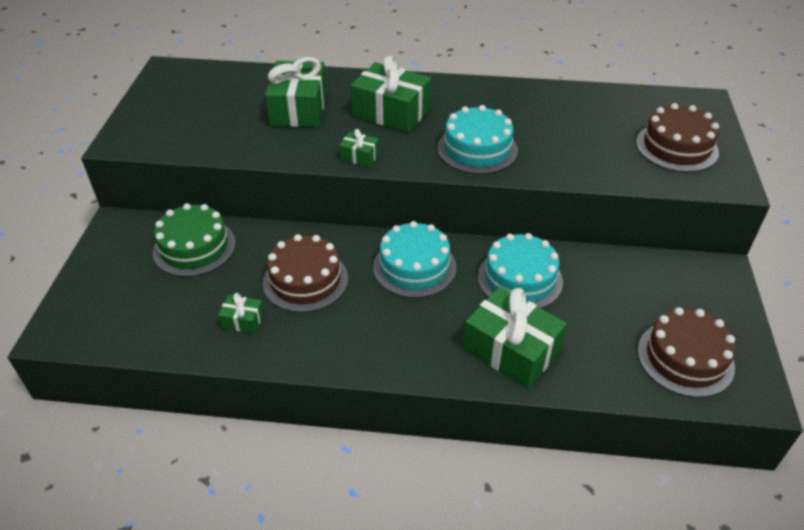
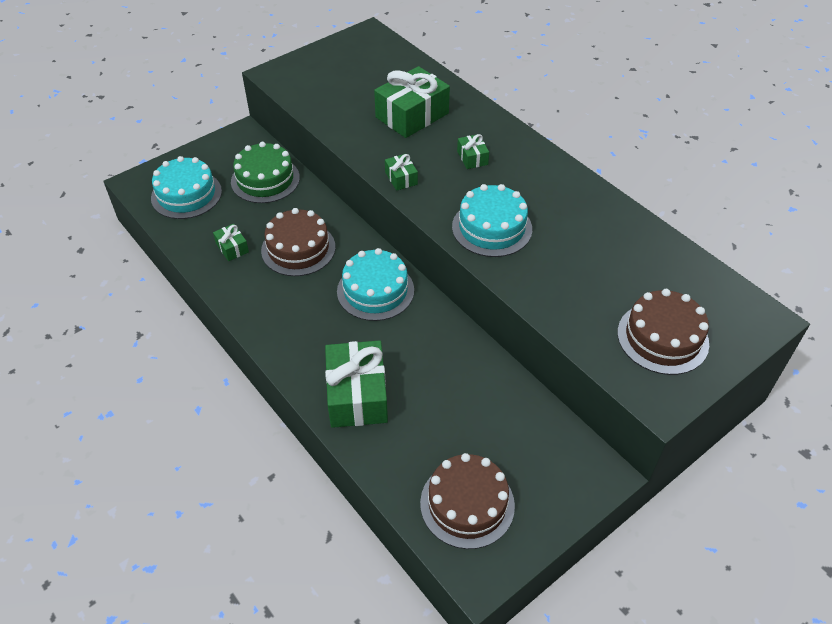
camera: 45 degrees right, 5 degrees up
(391, 112) = (472, 158): green gift -> green gift, size x0.47
(520, 279) = (433, 354): turquoise cake -> turquoise cake (186, 194)

